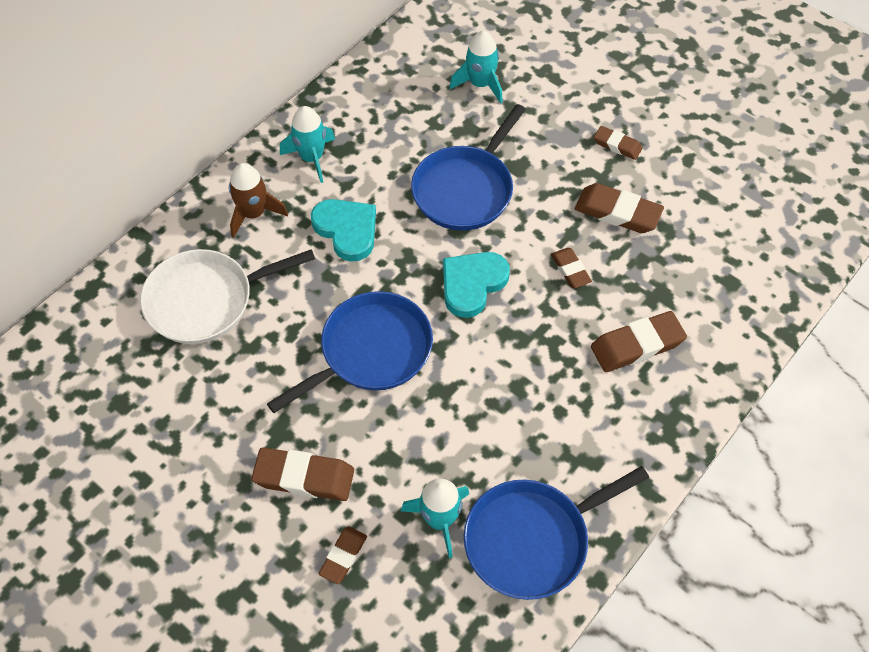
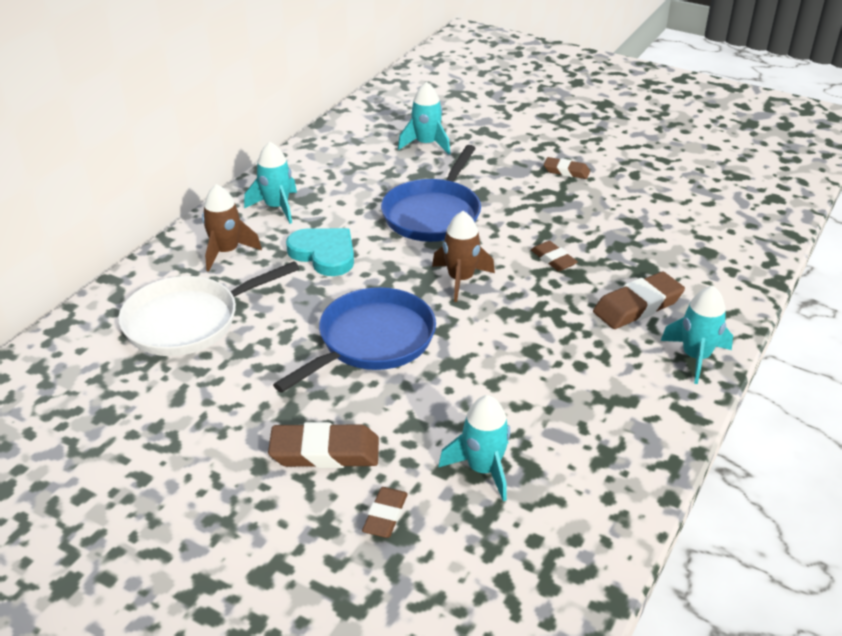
camera: 10 degrees left, 20 degrees down
(472, 284) = (460, 279): turquoise heart -> brown rocket
(532, 539) = (587, 472): blue pan -> none
(617, 212) = (583, 215): brown eraser -> none
(674, 419) = (695, 357): none -> turquoise rocket

